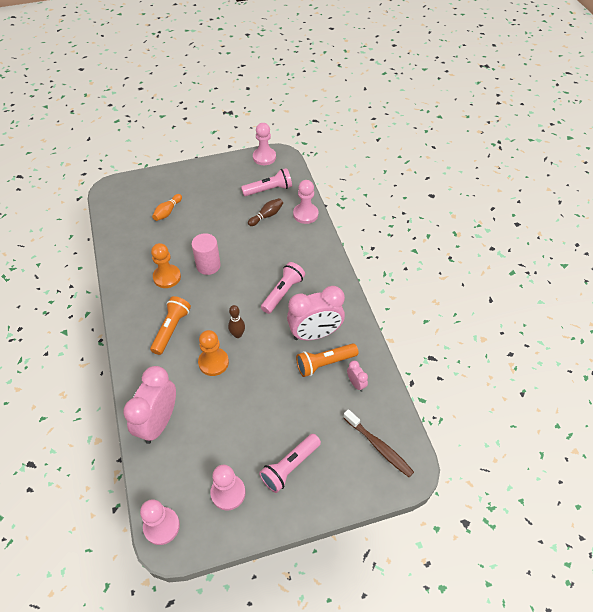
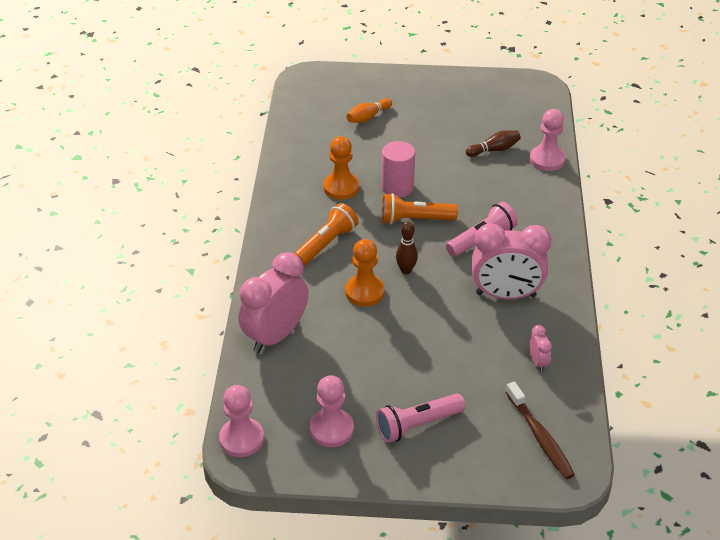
camera: 20 degrees right, 10 degrees down
(264, 157) = (517, 82): pink pawn -> none
(269, 190) = (508, 121): pink flashlight -> none
(325, 363) = (505, 329): orange flashlight -> orange flashlight (415, 219)

